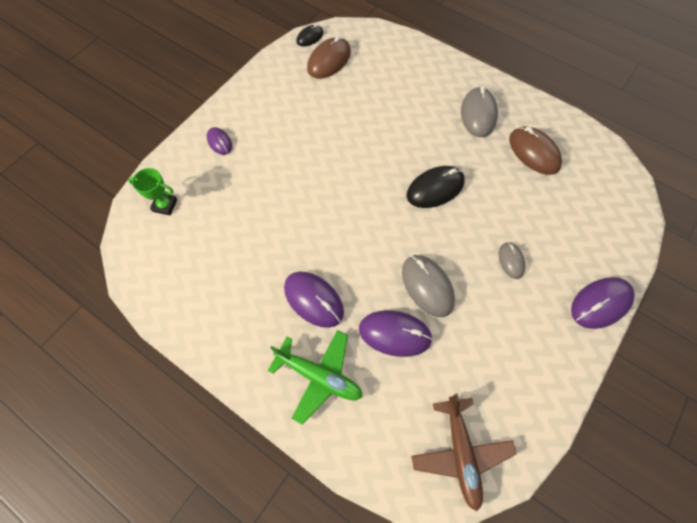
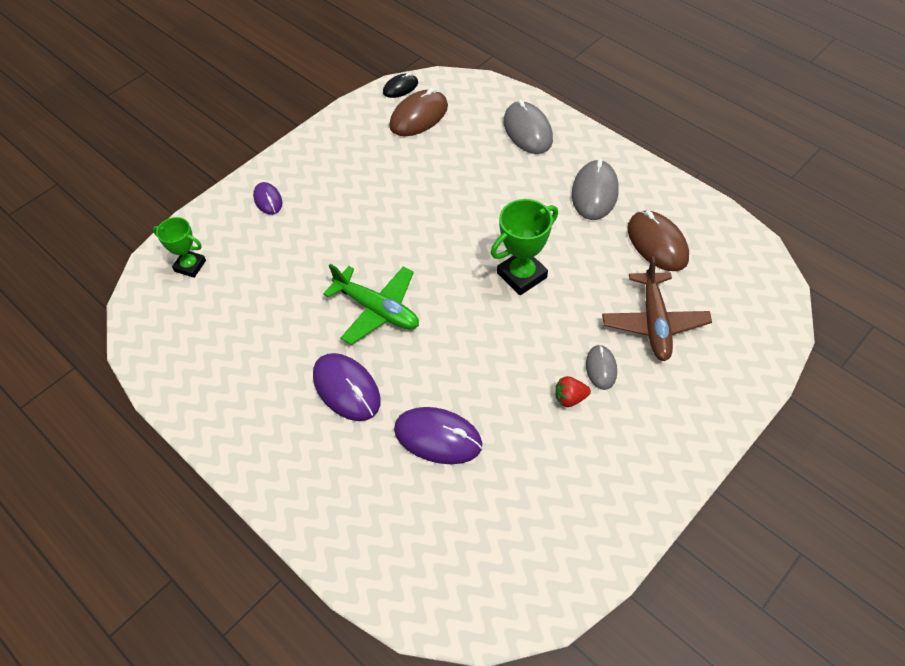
camera: 10 degrees right, 10 degrees down
(319, 376) = (336, 475): green plane -> green plane (377, 310)
(427, 286) = (489, 387): grey mouse -> grey mouse (527, 131)
(435, 188) = (522, 275): black mouse -> green trophy
(460, 453) = (492, 581): brown plane -> brown plane (654, 323)
(492, 289) = (570, 398): none -> red strawberry
(600, 303) = (707, 429): purple mouse -> none

